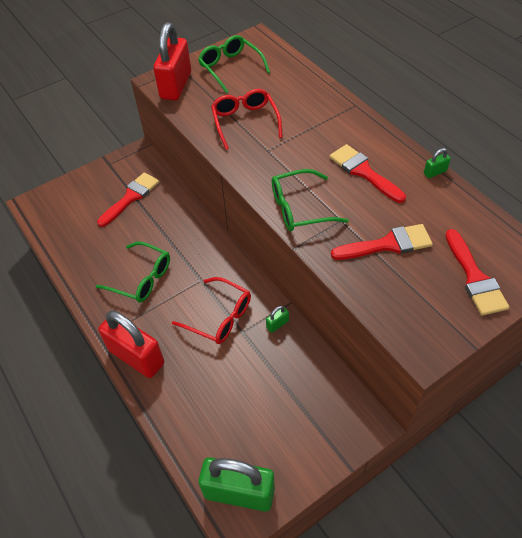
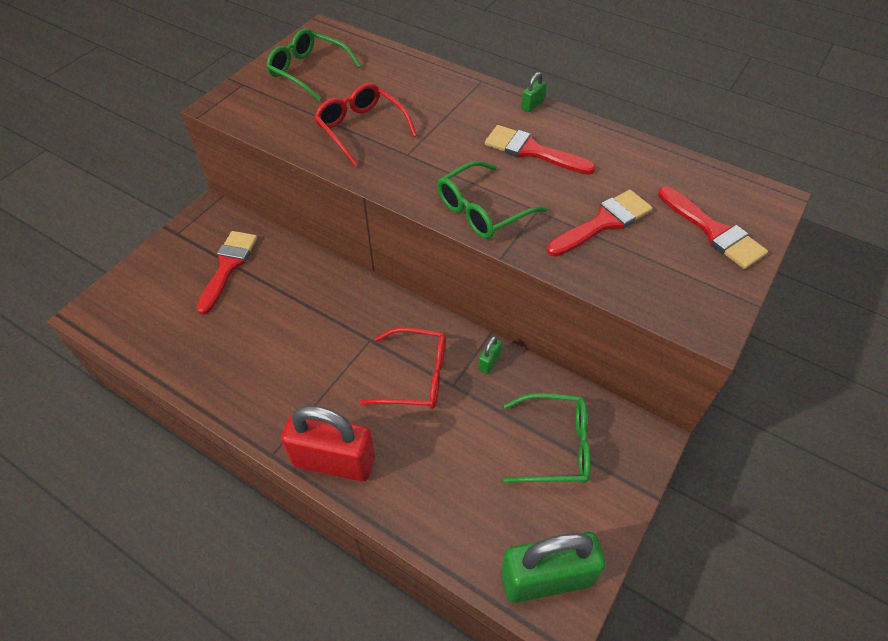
camera: 25 degrees left, 0 degrees up
(141, 278) = (292, 361): green glasses -> green glasses (555, 445)
(176, 85) = (248, 106): red padlock -> none
(435, 172) = (608, 132): green padlock -> green padlock (532, 105)

